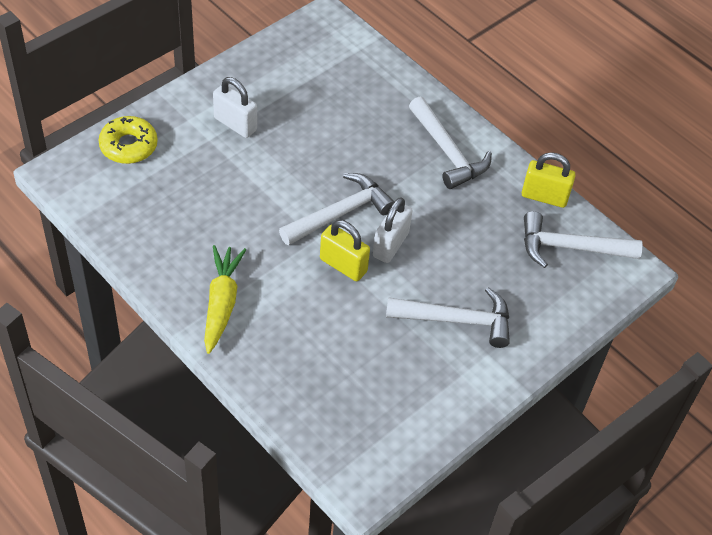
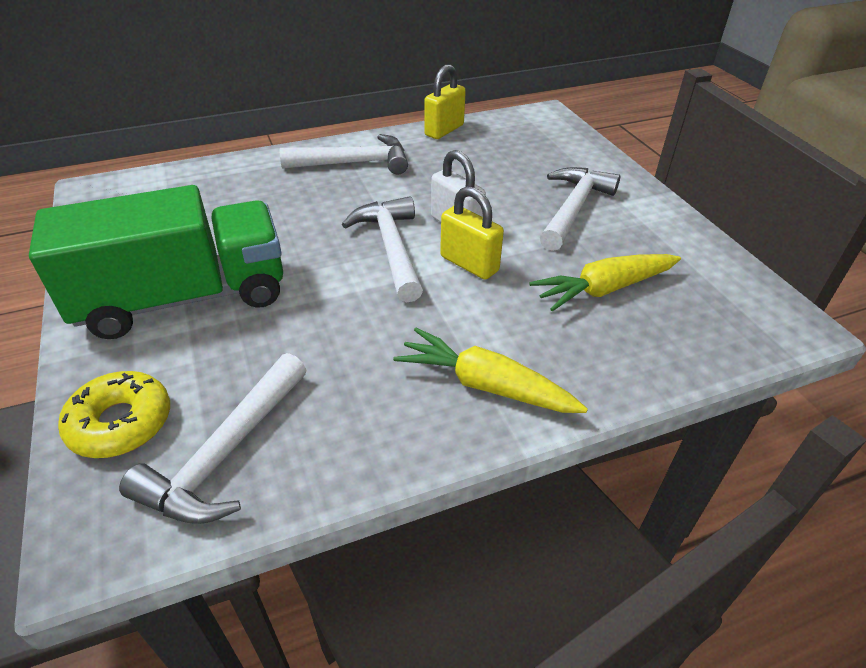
camera: 65 degrees left, 10 degrees down
(235, 124) = (184, 298): white padlock -> green truck
(343, 265) = (469, 264): yellow padlock -> yellow padlock turned 75 degrees clockwise
(351, 355) = (604, 289): none -> yellow carrot
(570, 247) = (509, 132): white hammer -> white hammer (226, 453)

